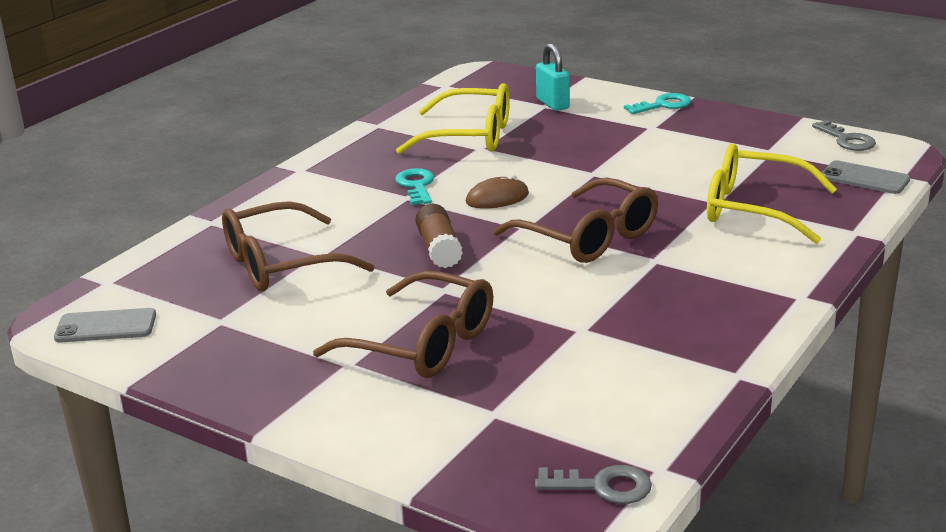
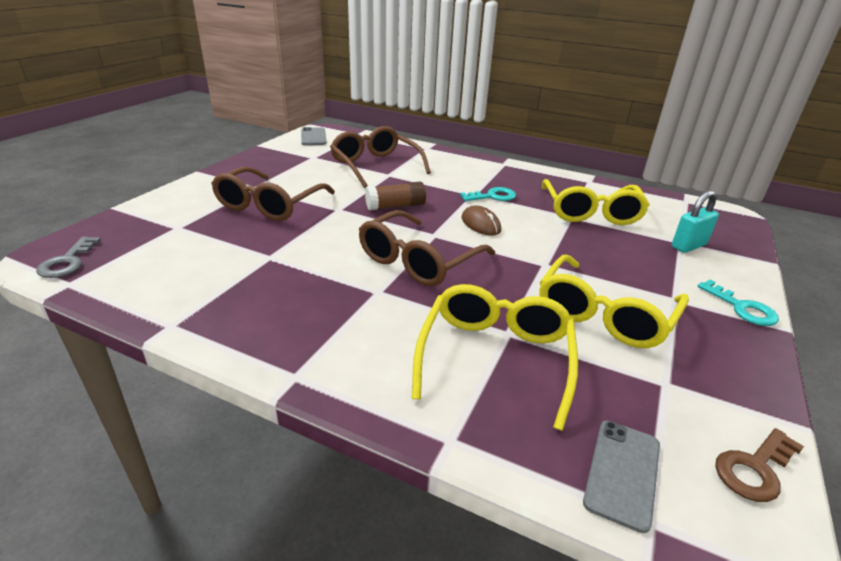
camera: 80 degrees right, 5 degrees up
(681, 158) = (604, 314): none -> yellow glasses
(847, 140) = (755, 469): grey key -> brown key

